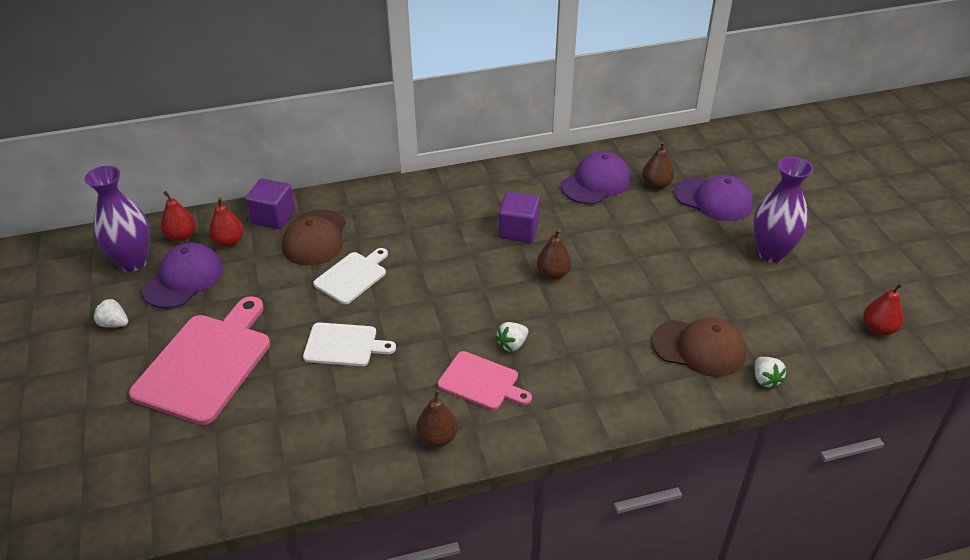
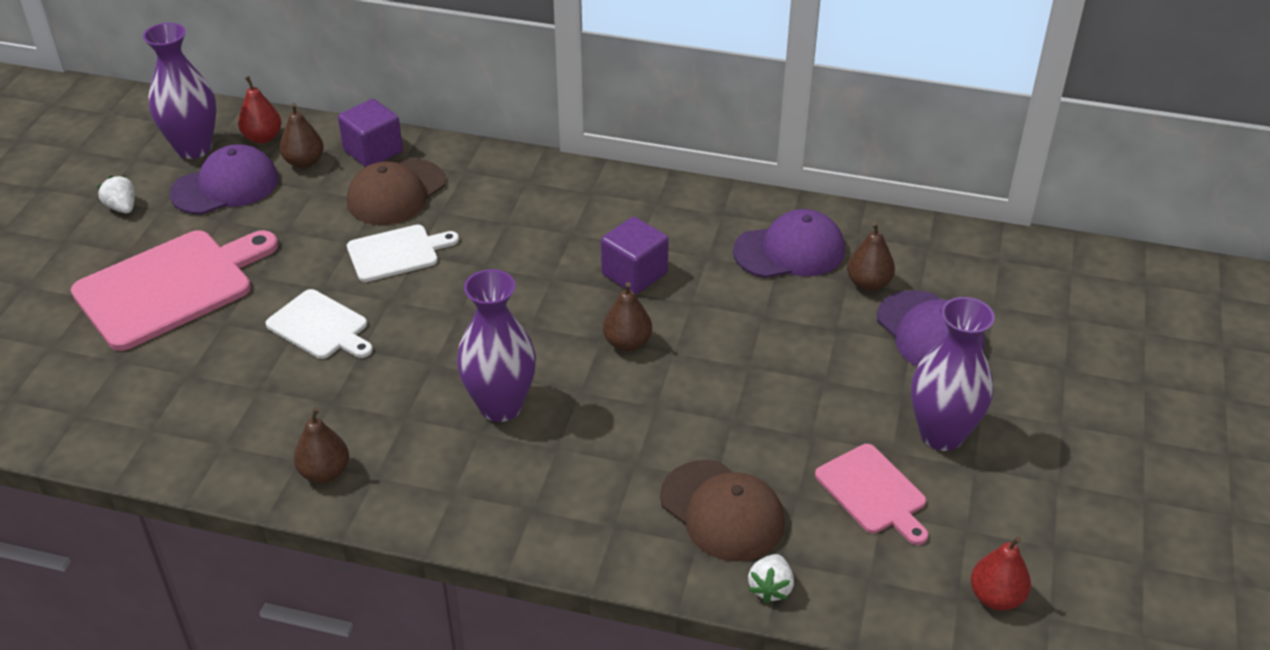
camera: 30 degrees right, 0 degrees up
(229, 242) = (304, 162): red pear -> brown pear
(481, 382) = (427, 433): pink cutting board -> pink cutting board (873, 492)
(512, 344) = (500, 406): white strawberry -> purple vase

